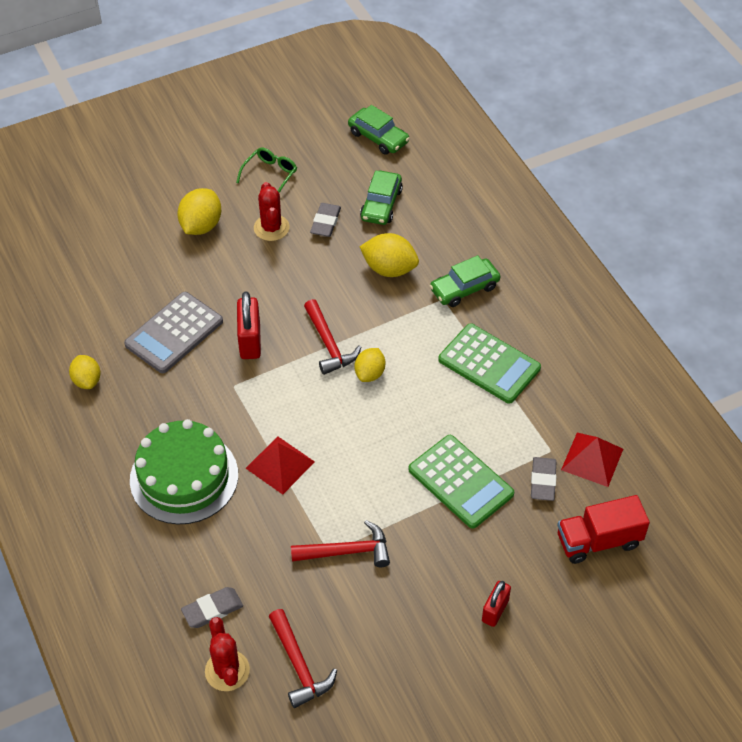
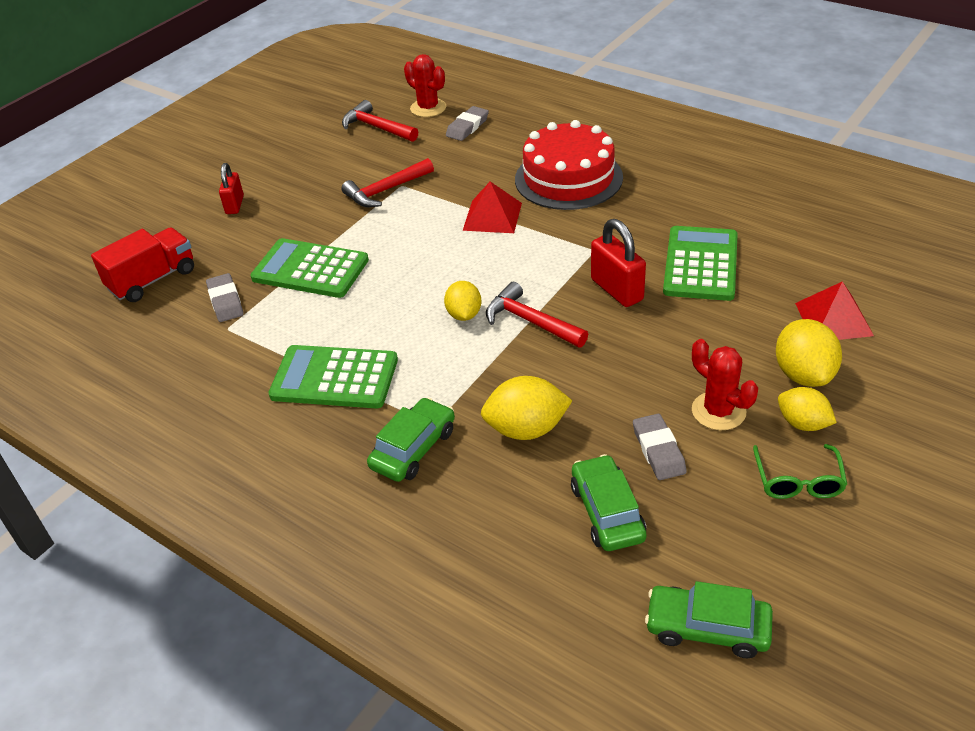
camera: 155 degrees right, 10 degrees down
(87, 380) = (733, 199): yellow lemon -> yellow lemon (803, 423)
(174, 333) = (700, 264): grey calculator -> green calculator
(184, 477) = (568, 178): green cake -> red cake
(592, 459) = (178, 338): red pyramid -> red pyramid (833, 319)

